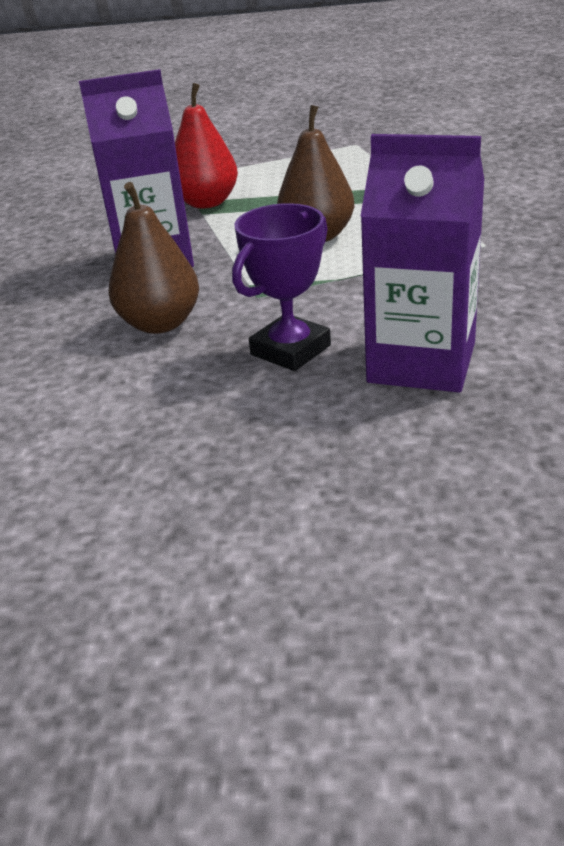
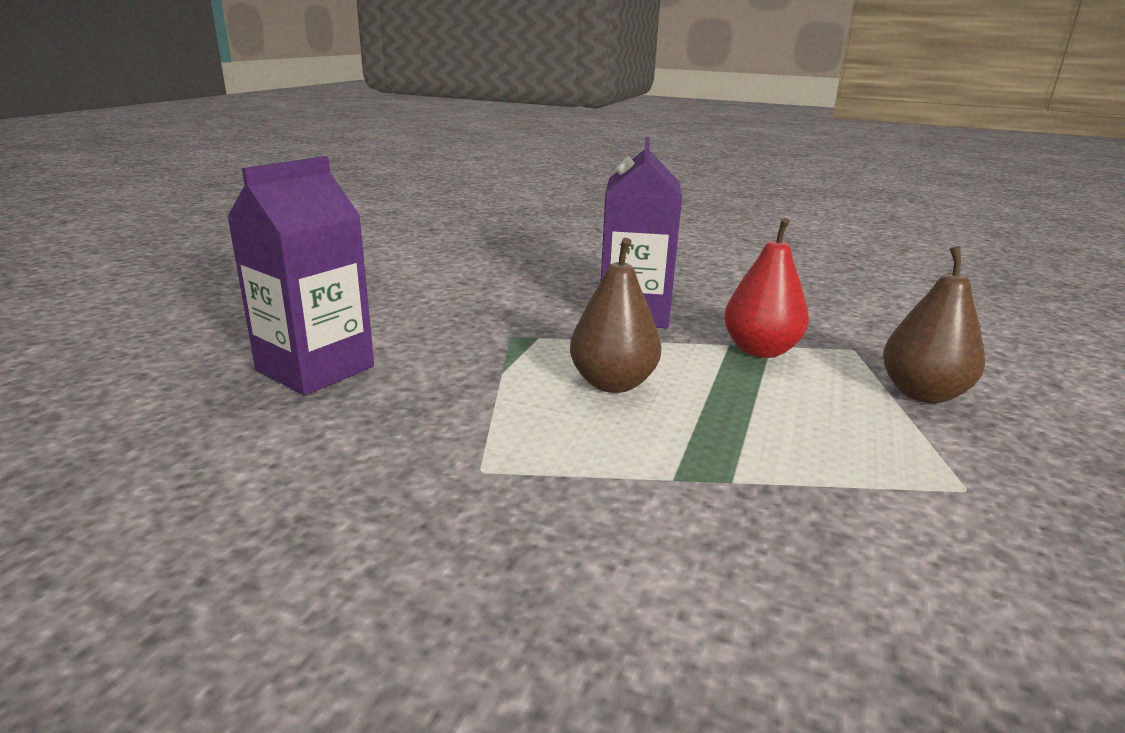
camera: 105 degrees right, 10 degrees down
(160, 323) = (510, 302): brown pear -> brown pear (922, 394)
(290, 350) = (408, 332): purple trophy -> none

